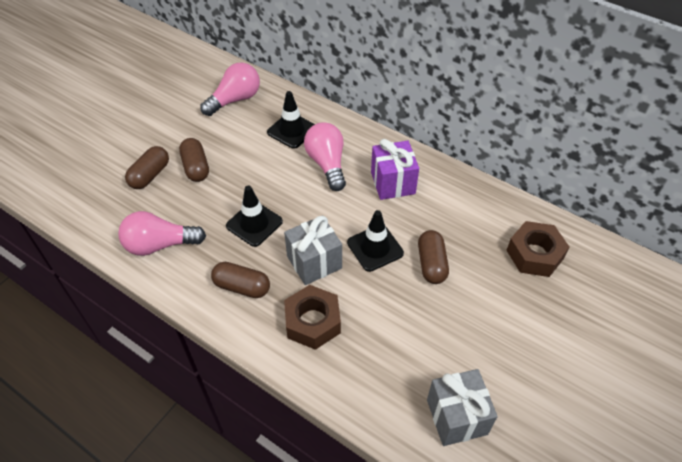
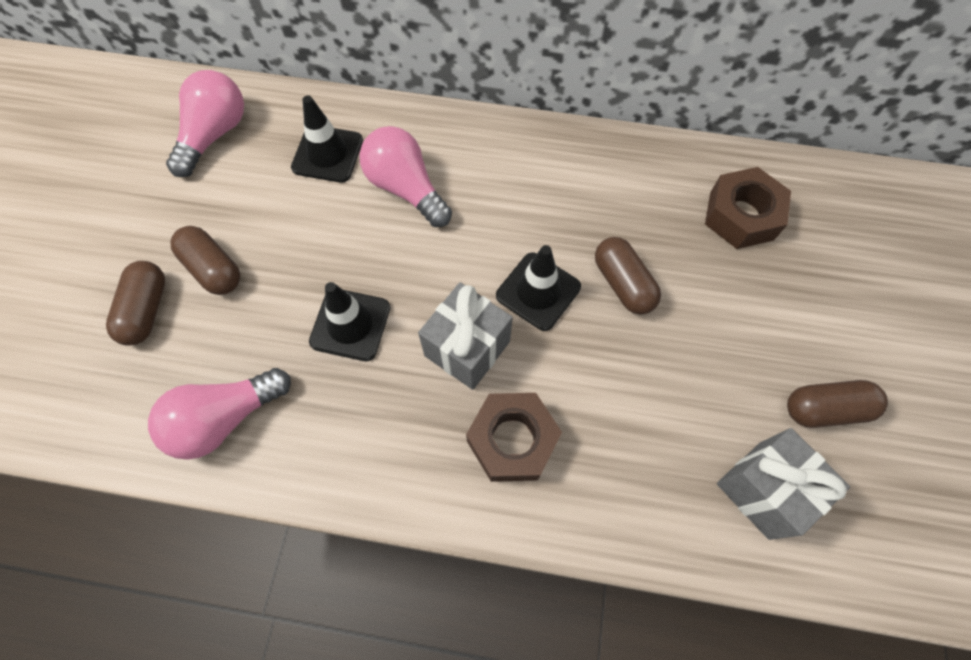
camera: 25 degrees left, 15 degrees up
(242, 287) = (385, 432): brown capsule -> brown capsule (825, 409)
(392, 183) = (511, 183): purple gift -> none

